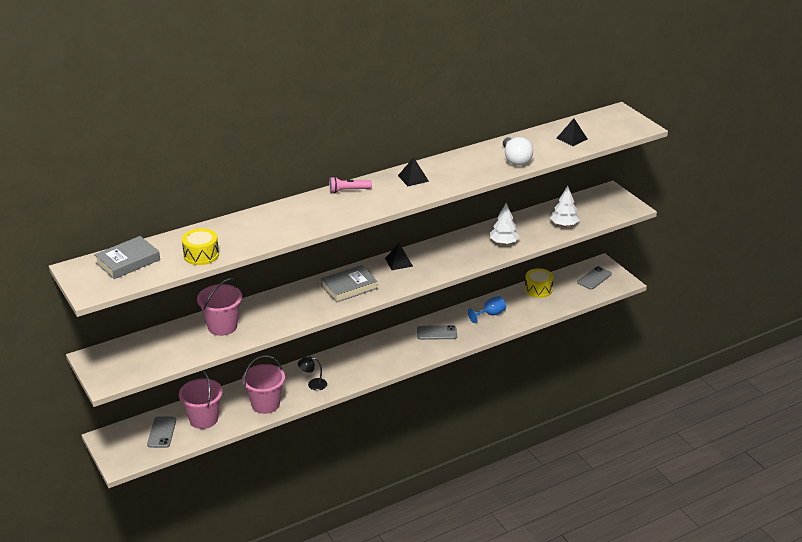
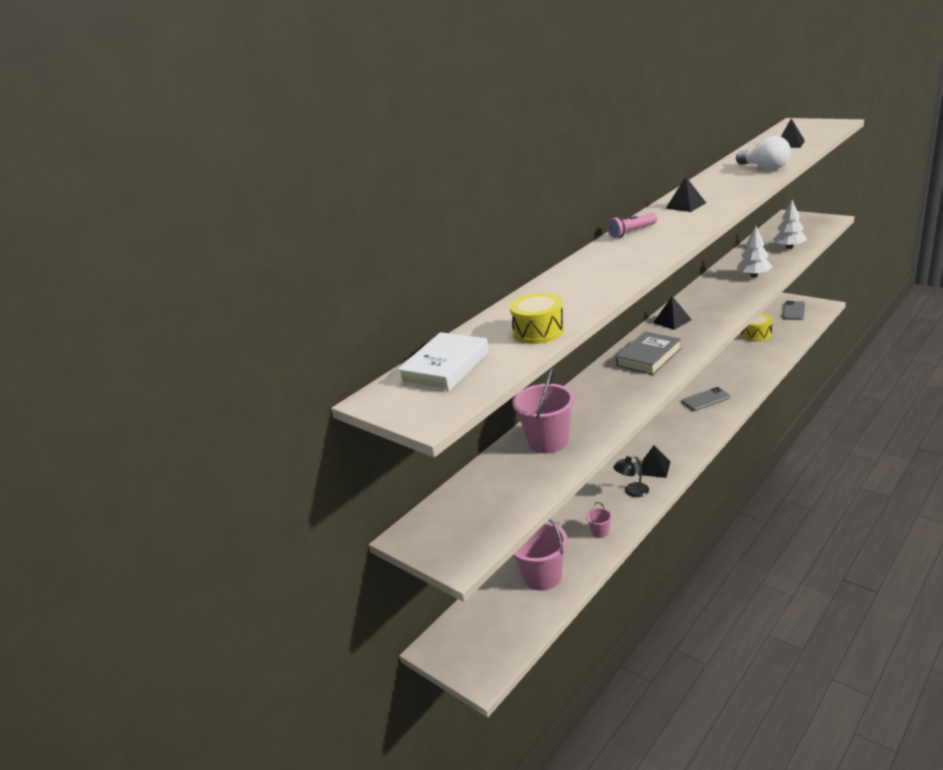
camera: 15 degrees left, 5 degrees down
(128, 261) = (445, 368): grey book -> white book
(162, 432) = (504, 612): grey phone -> none
(265, 404) = (600, 532): pink bucket -> pink bucket, size x0.47
(345, 373) = (654, 468): none -> black pyramid
(490, 314) = (737, 367): blue goblet -> none

